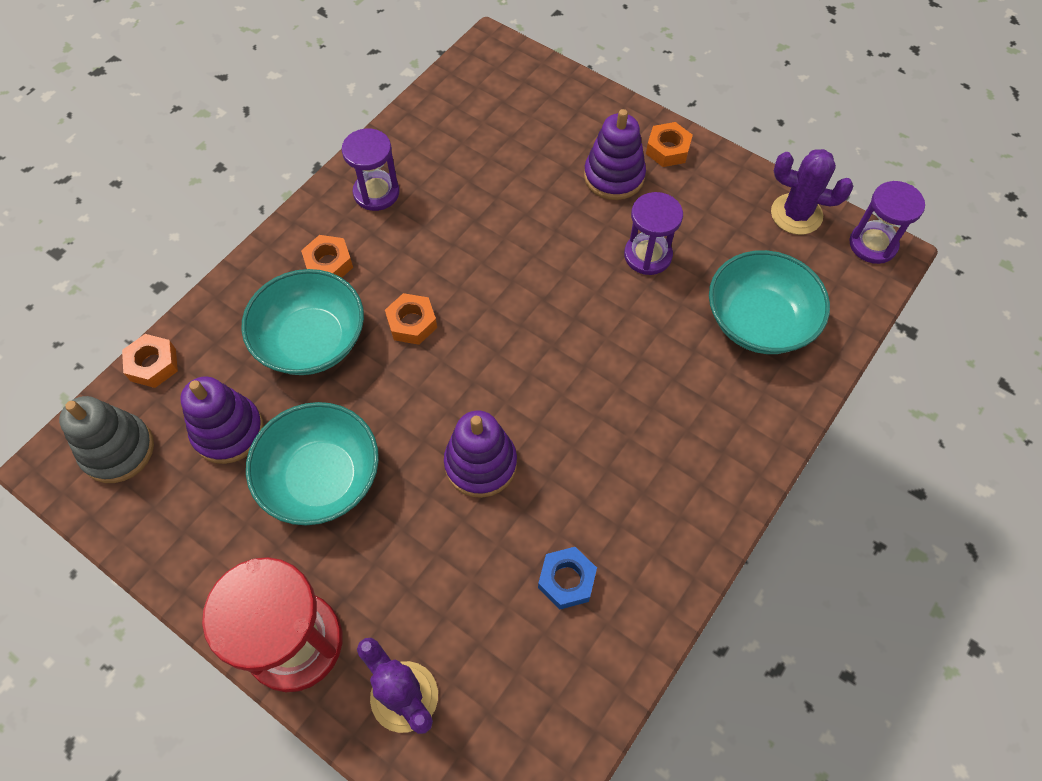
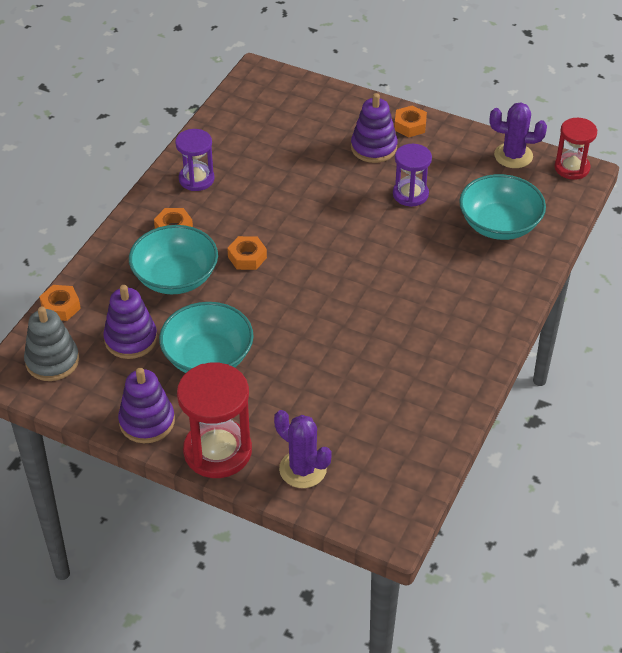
camera: 10 degrees left, 15 degrees down
(480, 464) = (320, 334): purple stacking toy -> purple stacking toy (147, 421)
(566, 580) = (398, 391): blue nut -> none
(873, 244) = (572, 168): purple hourglass -> red hourglass

